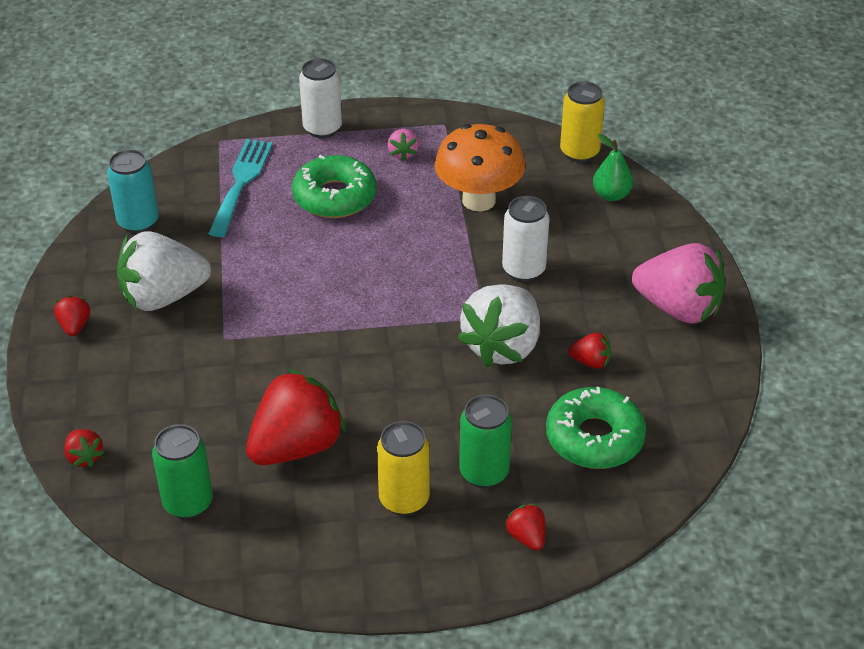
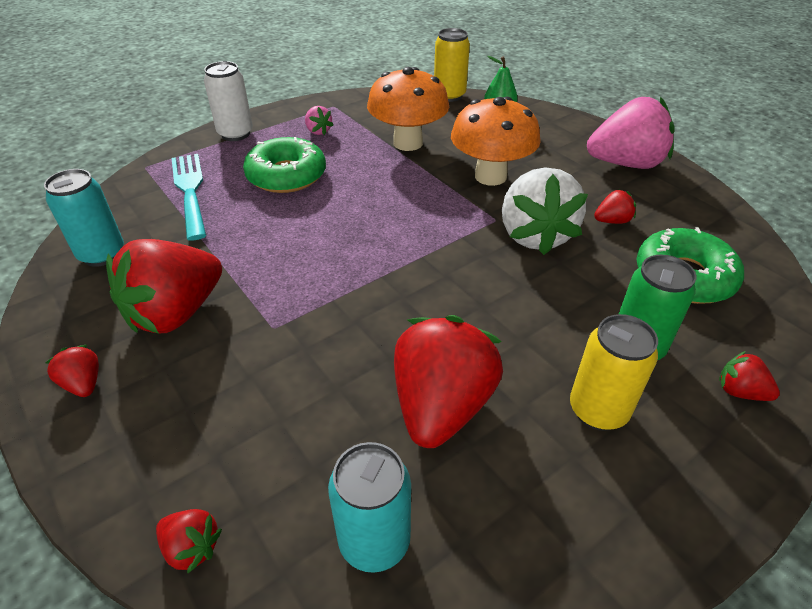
camera: 30 degrees left, 0 degrees up
(163, 297) = (176, 313): white strawberry -> red strawberry
(188, 503) = (374, 541): green can -> turquoise can
(523, 270) = (490, 176): white can -> orange mushroom

